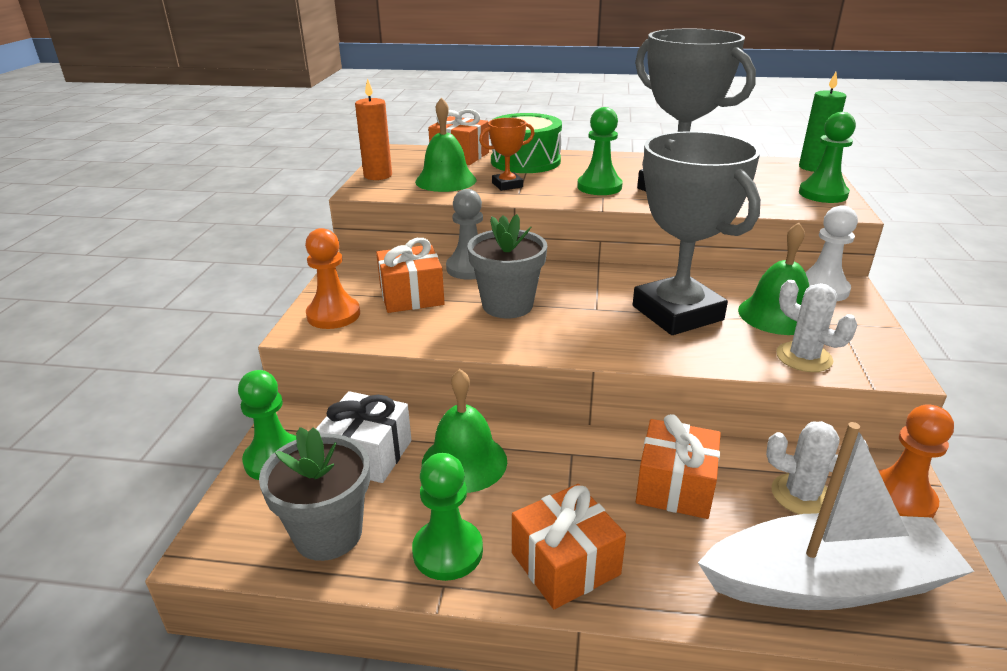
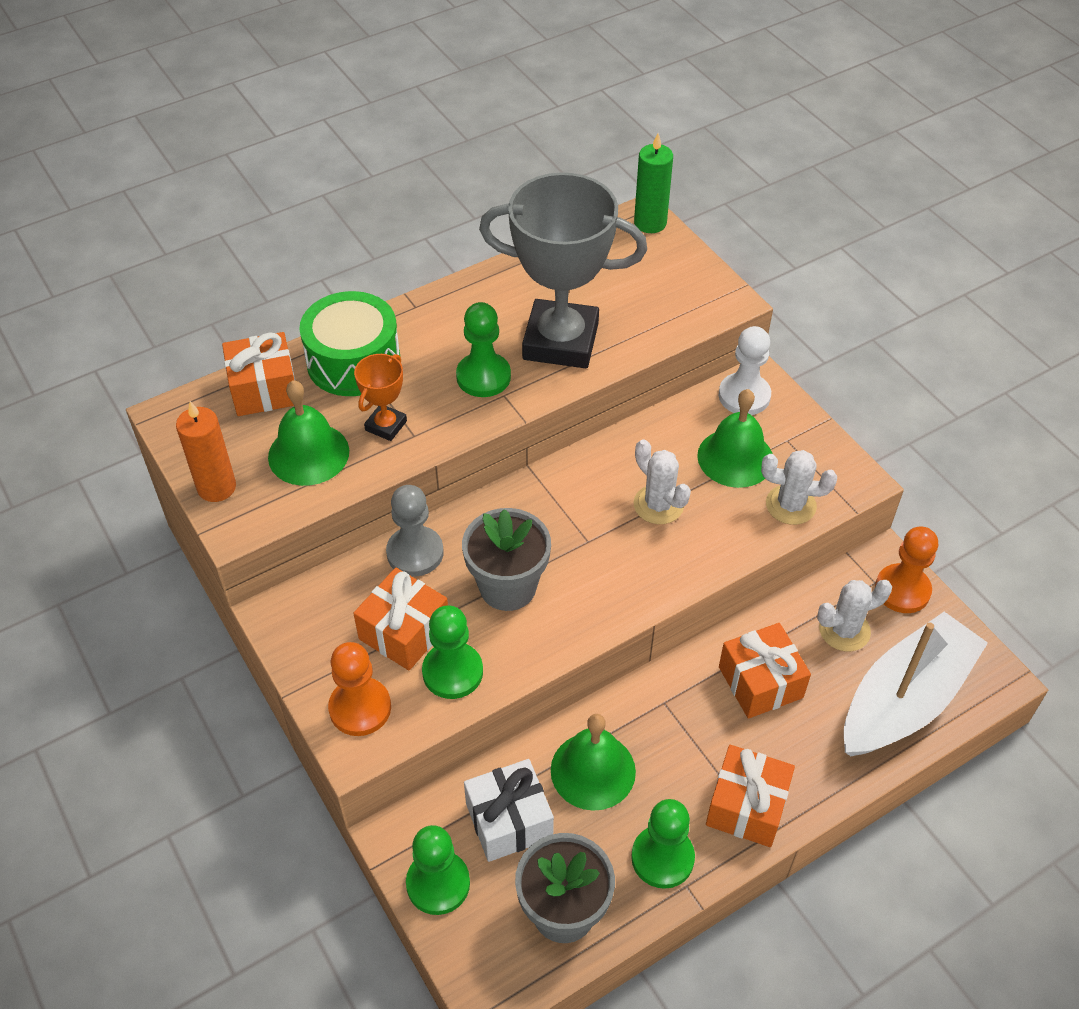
camera: 40 degrees left, 20 degrees up
(677, 313) = (658, 505): grey trophy -> white cactus
(823, 194) = (694, 278): green pawn -> green pawn (452, 672)

